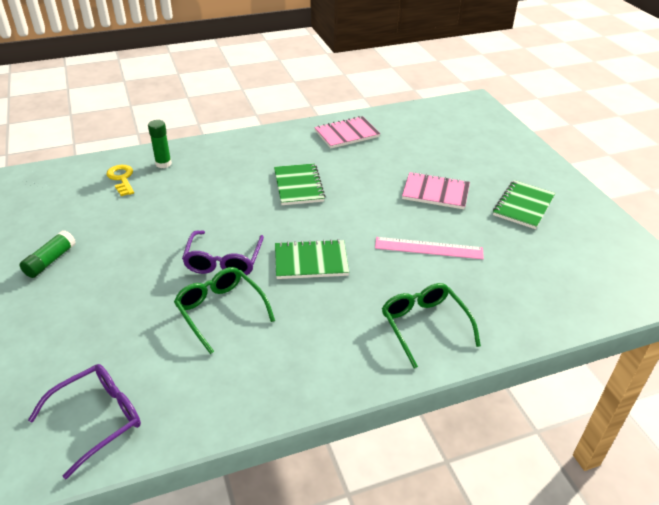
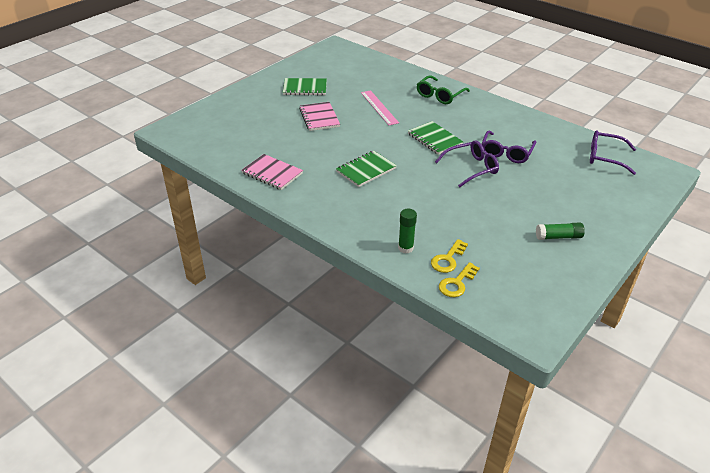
camera: 120 degrees left, 0 degrees up
(92, 171) = (457, 283): none -> yellow key
(220, 311) = (506, 153): green glasses -> purple glasses

